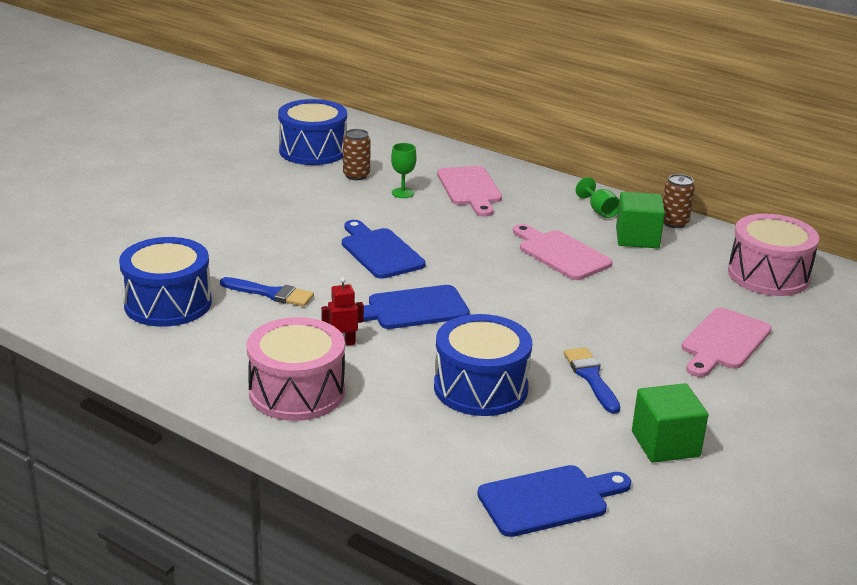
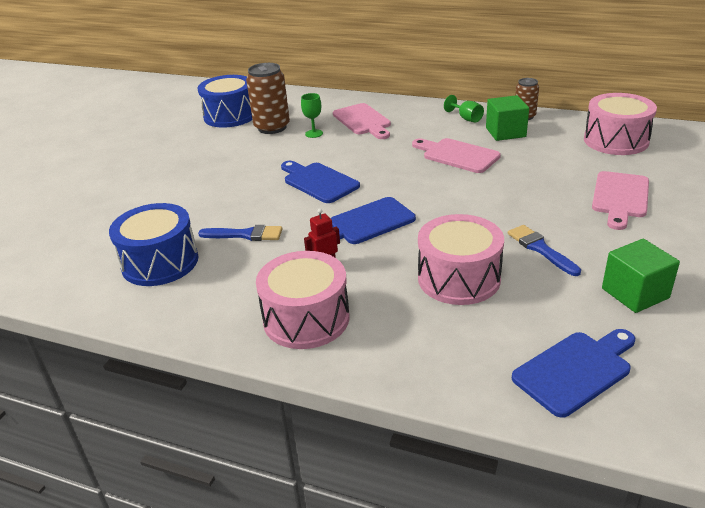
camera: 10 degrees left, 5 degrees up
(356, 175) = (272, 127): brown can -> brown can, size x1.70
(480, 388) = (459, 278): blue drum -> pink drum

